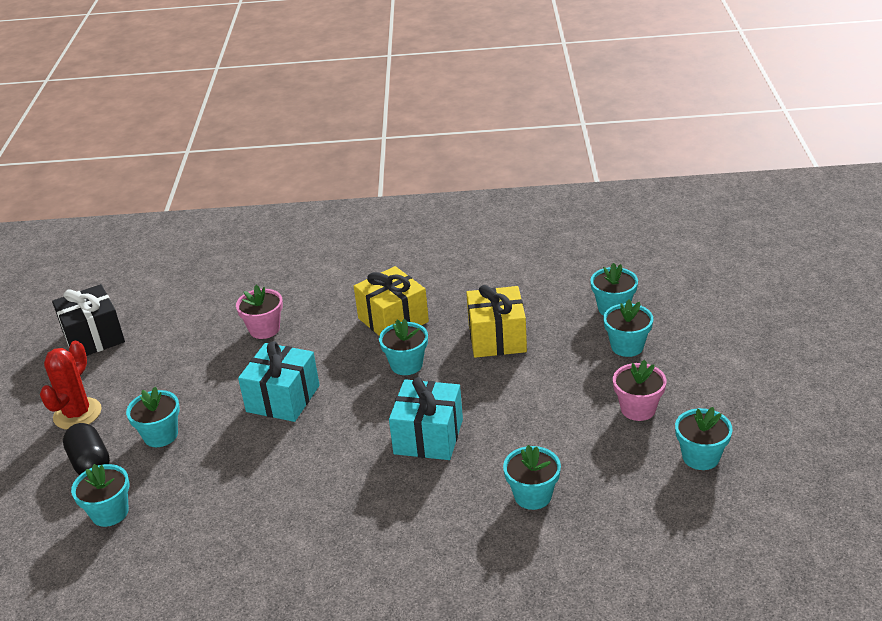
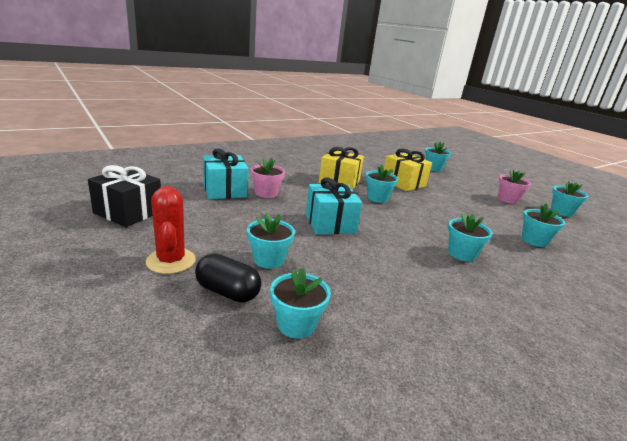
camera: 40 degrees left, 10 degrees down
(428, 436) = (442, 226): turquoise gift -> turquoise gift (225, 190)
(627, 346) = (462, 180): turquoise flower pot -> turquoise flower pot (461, 254)

